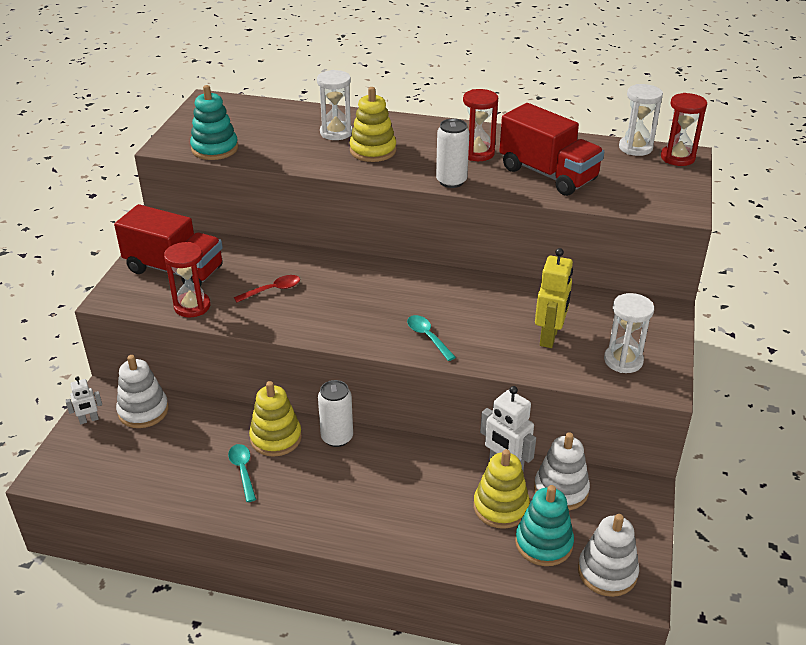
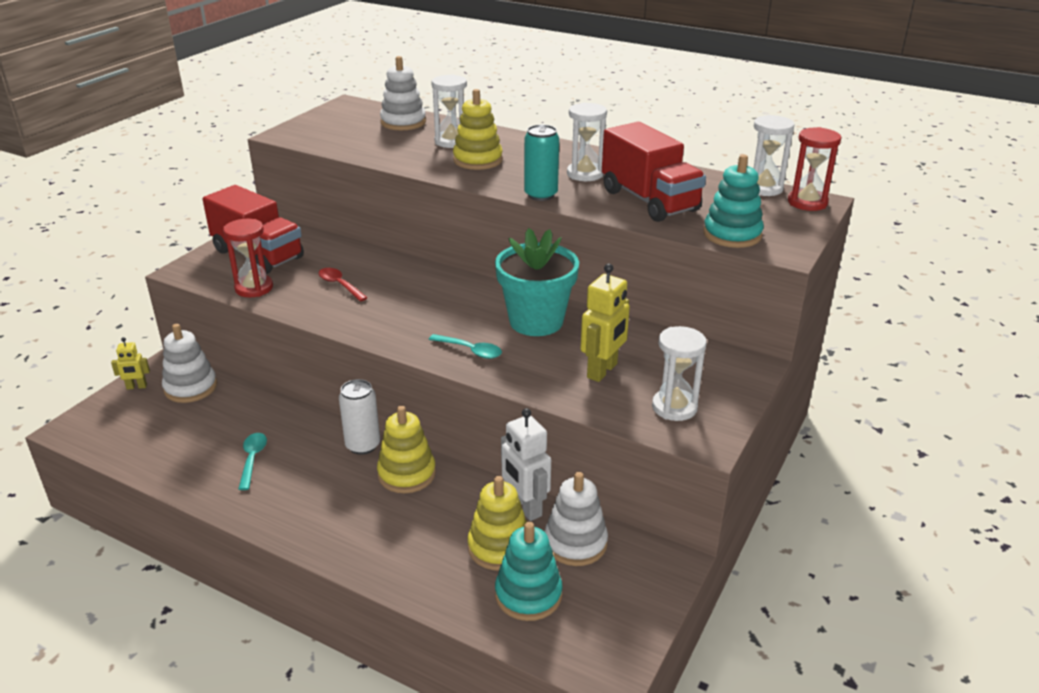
camera: 15 degrees right, 5 degrees down
(89, 420) = (136, 387): white robot -> yellow robot
(215, 149) = (324, 142): turquoise stacking toy -> turquoise stacking toy (732, 234)
(272, 290) = (339, 285): red spoon -> red spoon turned 120 degrees counterclockwise
(276, 438) = (302, 435): yellow stacking toy -> yellow stacking toy (406, 474)
(427, 337) = (470, 350): turquoise spoon -> turquoise spoon turned 135 degrees clockwise
(451, 181) = (540, 195): white can -> turquoise can
(469, 298) = (536, 321): none -> turquoise flower pot
(477, 153) = (585, 174): red hourglass -> white hourglass
(607, 572) = (586, 641): white stacking toy -> white stacking toy (403, 122)

